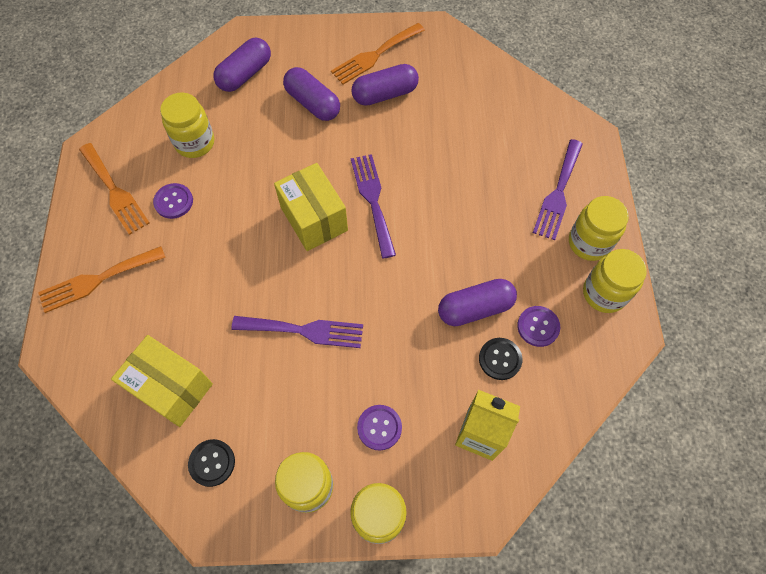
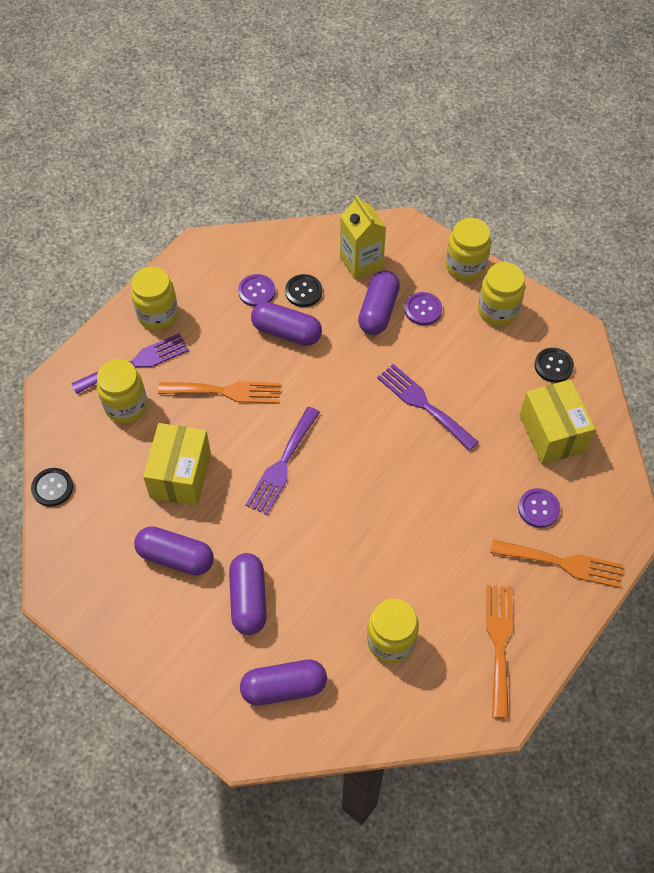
camera: 140 degrees left, 5 degrees down
(173, 201) = (451, 591): purple button -> purple button (538, 508)
(314, 219) = (344, 484): yellow box -> yellow box (180, 475)
(375, 55) = (142, 608): orange fork -> orange fork (226, 391)
(418, 392) = (378, 311): none -> purple capsule
(509, 77) = (52, 488): none -> black button
(604, 293) = (188, 278): yellow jar -> yellow jar (126, 406)

